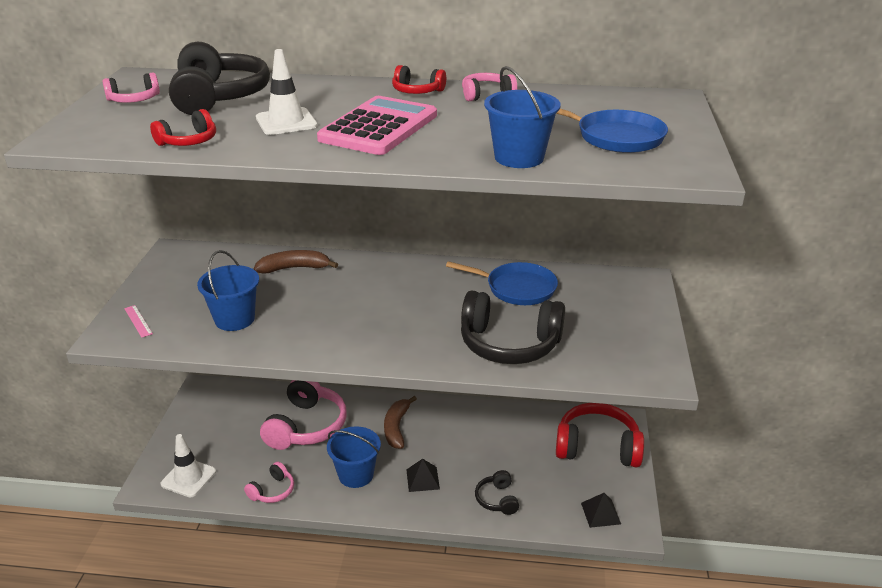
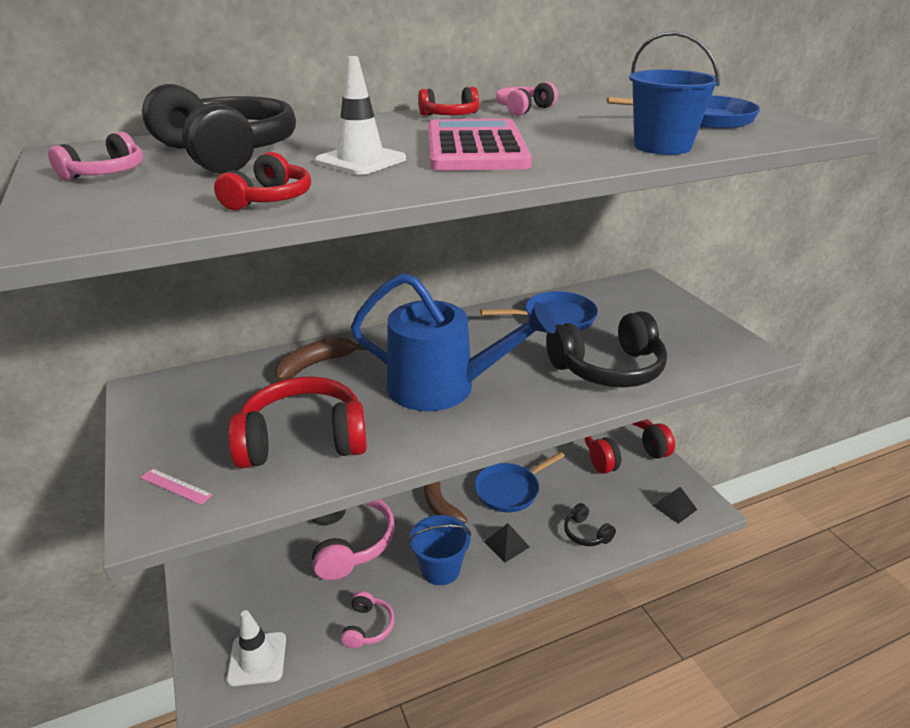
camera: 30 degrees left, 0 degrees up
(234, 319) = (303, 440): blue bucket -> red headphones
(363, 314) = (442, 387): none -> blue watering can
(464, 439) = (510, 490): none -> blue pan

